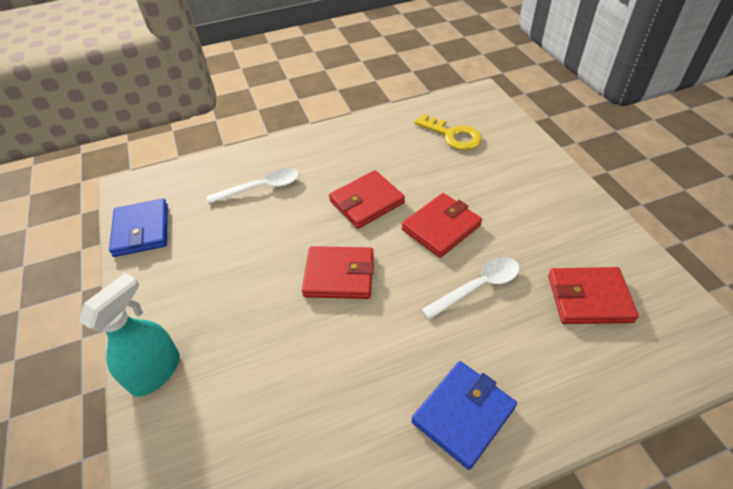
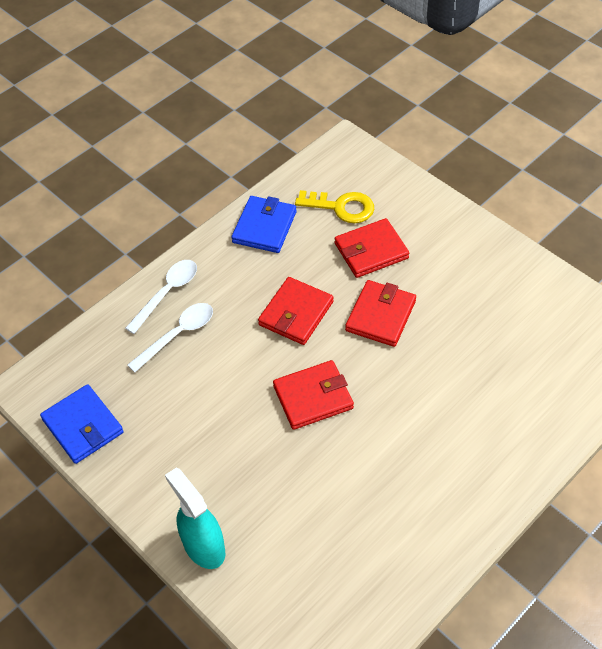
camera: 25 degrees left, 5 degrees up
(156, 372) = (203, 546): turquoise spray bottle -> turquoise spray bottle turned 45 degrees counterclockwise
(463, 415) = (477, 473): blue wallet -> blue wallet (264, 227)
(478, 287) = (440, 362): white spoon -> white spoon (167, 293)
(589, 298) = (533, 338): red wallet -> red wallet (371, 251)

